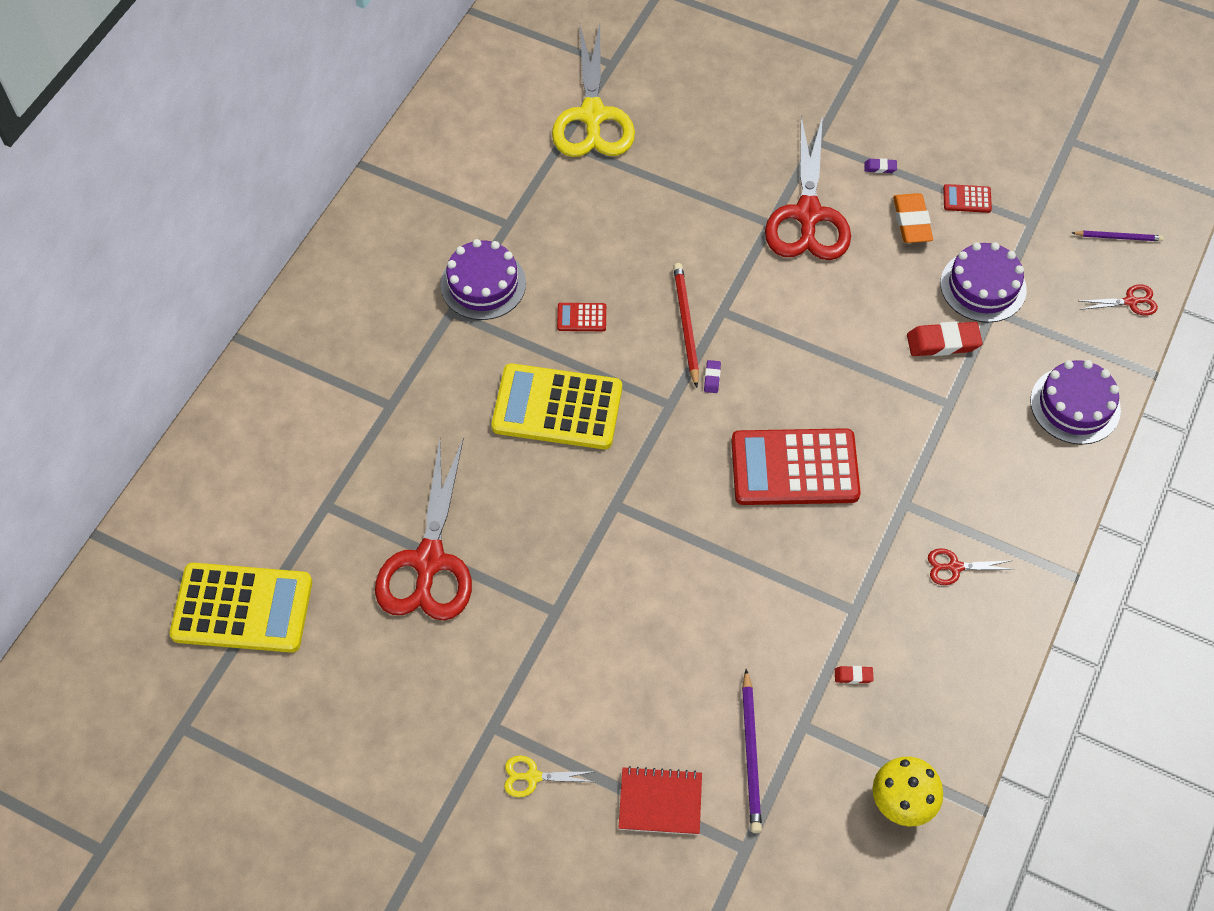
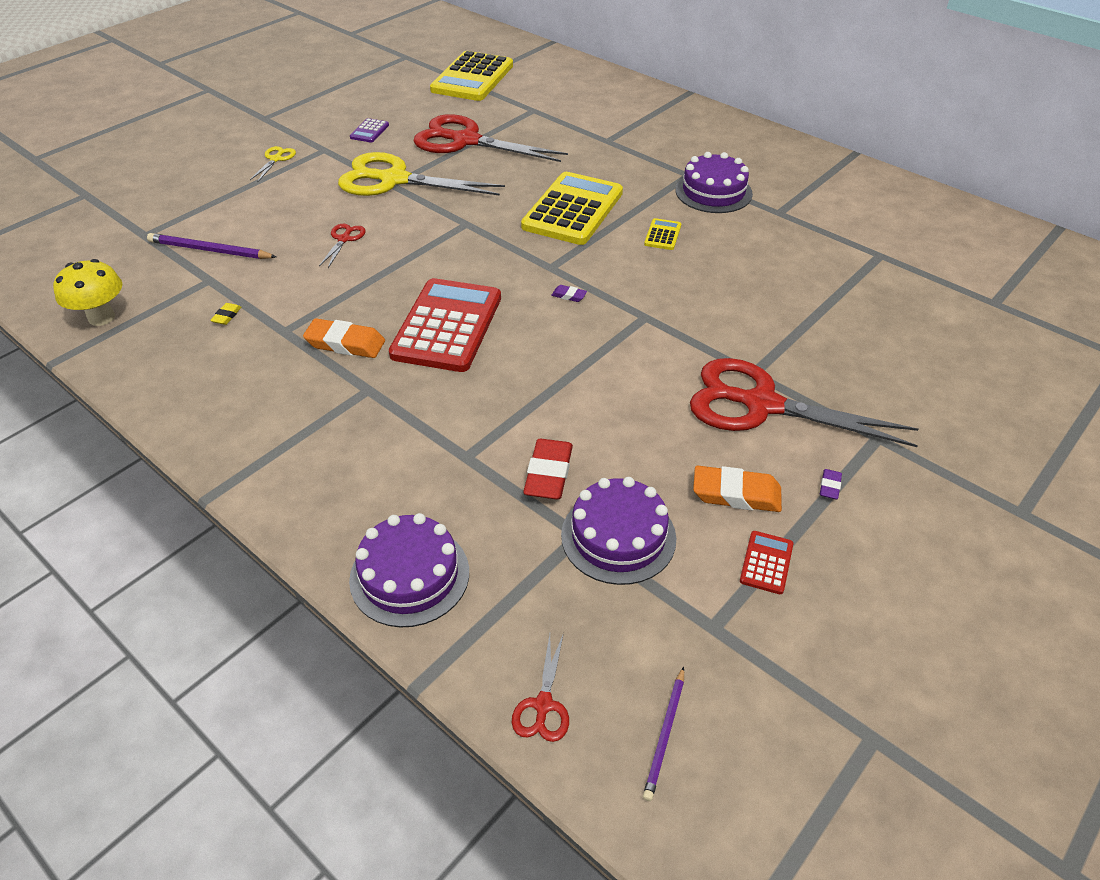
camera: 105 degrees right, 15 degrees down
(430, 688) = (369, 131): none -> purple calculator
(581, 317) = (662, 235): red calculator -> yellow calculator
(592, 116) = (916, 278): yellow scissors -> yellow scissors (394, 180)
(660, 802) = (212, 205): red notebook -> none
(686, 325) = (635, 291): red pencil -> none
(852, 547) = (345, 343): none -> orange eraser
(853, 676) = (227, 316): red eraser -> yellow eraser
(954, 567) = (279, 407): red scissors -> red scissors (344, 239)

